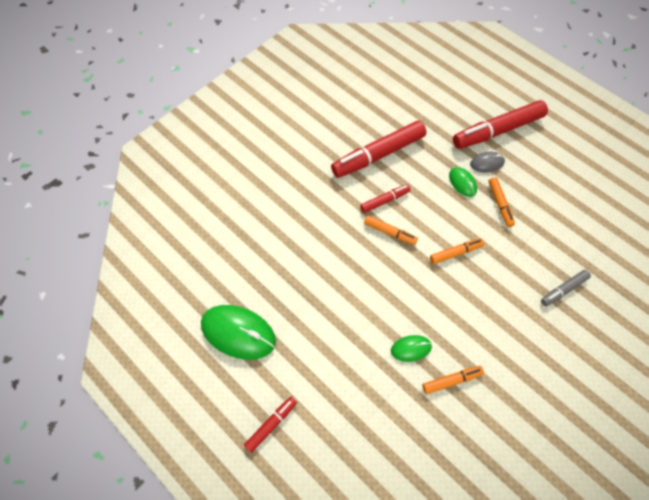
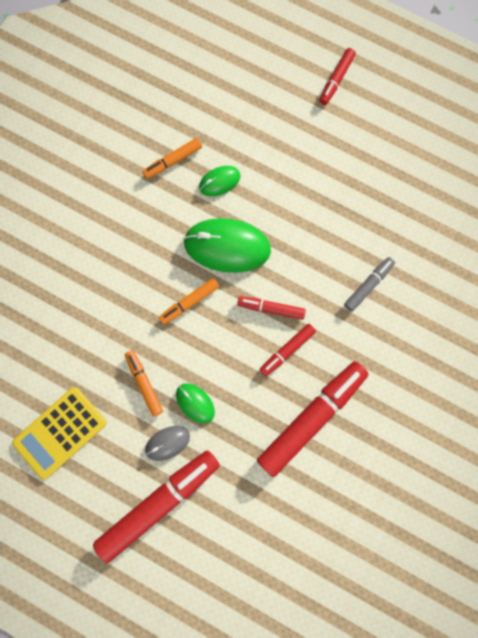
camera: 165 degrees right, 15 degrees up
(238, 332) = (400, 153): green mouse -> green mouse (227, 246)
(390, 232) = (271, 308): orange marker -> red marker
(563, 290) = (63, 288): grey marker -> grey marker (368, 285)
(567, 187) = (60, 432): none -> yellow calculator

